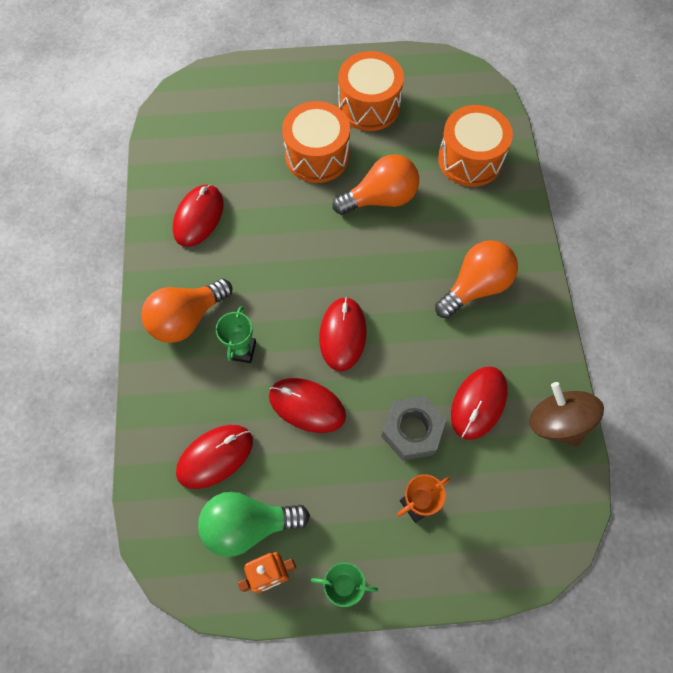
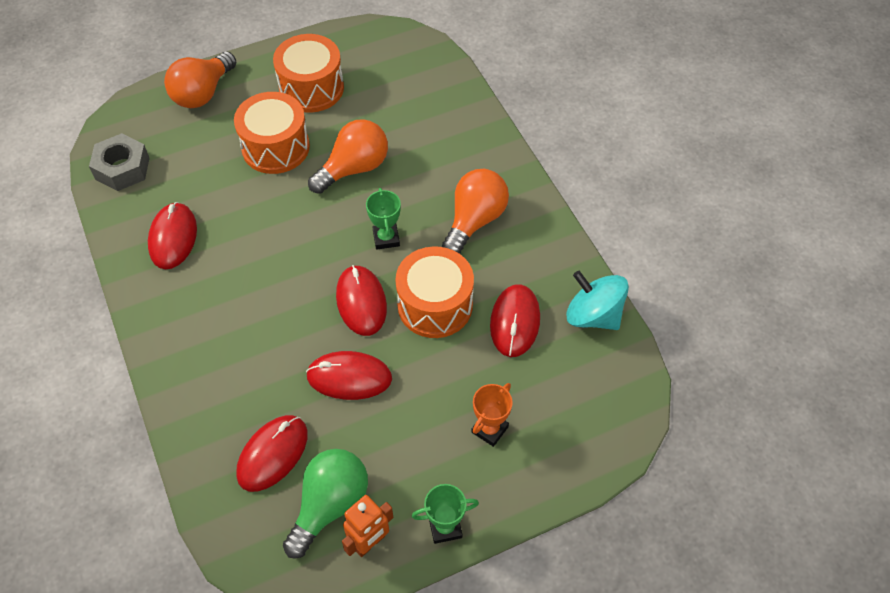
camera: 20 degrees left, 10 degrees down
(187, 318) = (195, 335): orange light bulb -> orange light bulb (203, 93)
(241, 350) = (264, 347): green trophy -> green trophy (386, 238)
(248, 525) = (330, 505): green light bulb -> green light bulb turned 150 degrees clockwise
(412, 431) = (460, 366): grey nut -> grey nut (122, 168)
(470, 159) = (428, 110): orange drum -> orange drum (435, 305)
(557, 422) = (593, 315): brown spinning top -> turquoise spinning top

